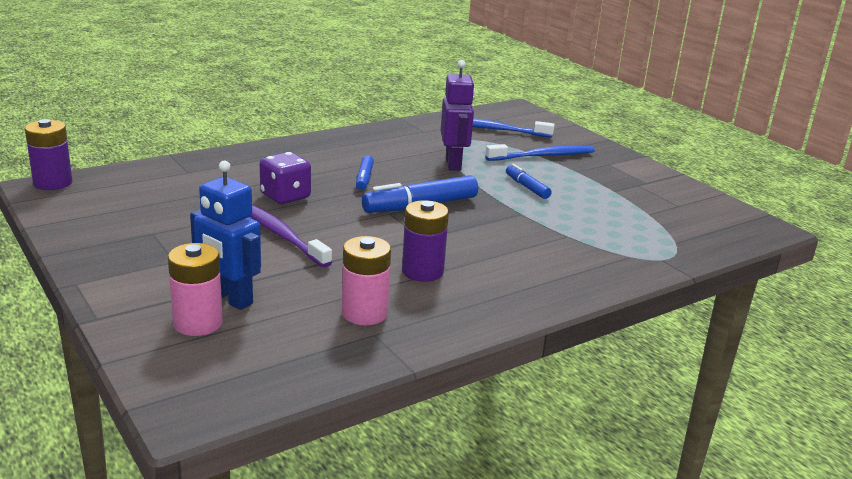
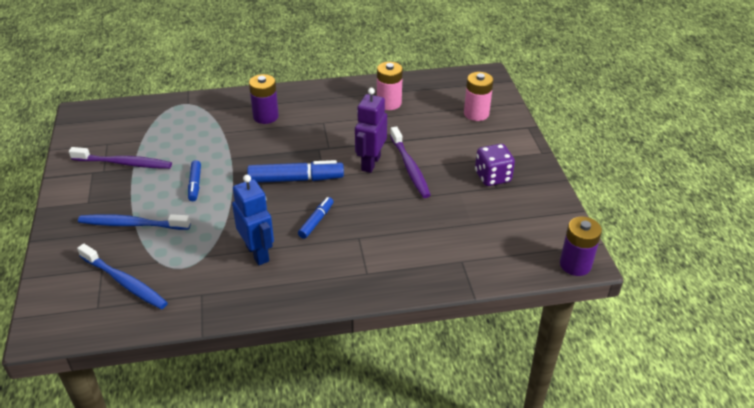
camera: 155 degrees left, 15 degrees up
(229, 299) = (456, 125): blue robot -> blue robot (257, 253)
(285, 196) = (391, 209): purple dice -> purple dice (492, 177)
(422, 271) = (339, 122): purple battery -> purple battery (265, 116)
(453, 164) = (224, 228): purple robot -> purple robot (370, 163)
(628, 192) = (124, 163): none -> purple toothbrush

